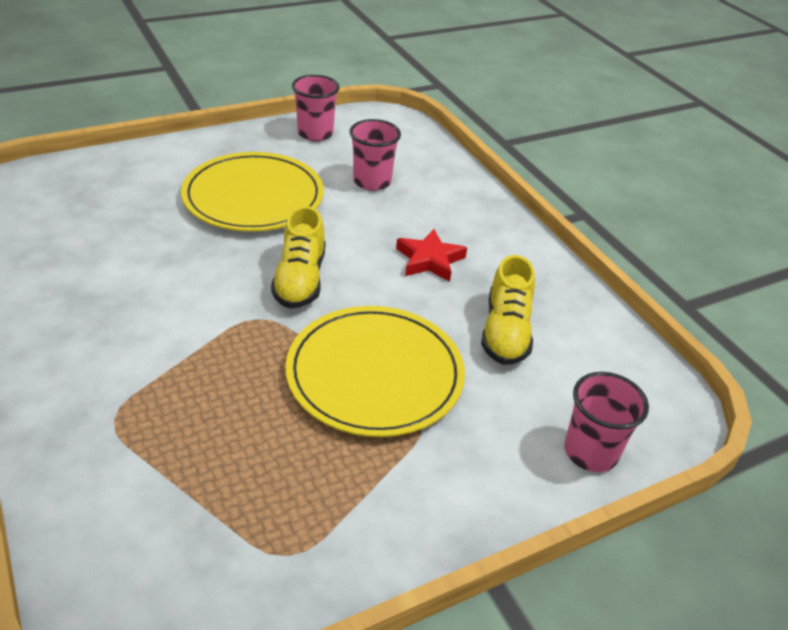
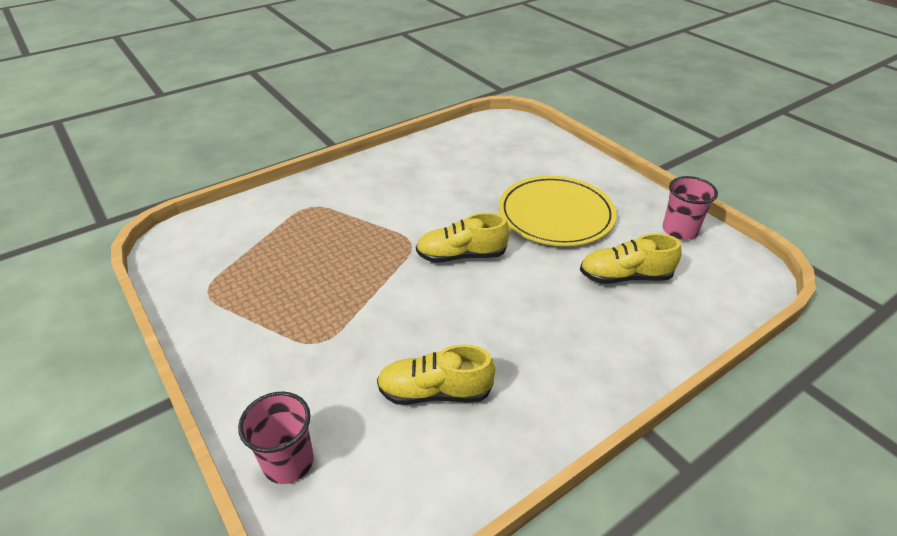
camera: 85 degrees right, 0 degrees up
(372, 181) = (625, 276): pink cup -> yellow shoe
(375, 374) = (364, 310): yellow plate -> none
(429, 260) = (521, 329): red star -> none

